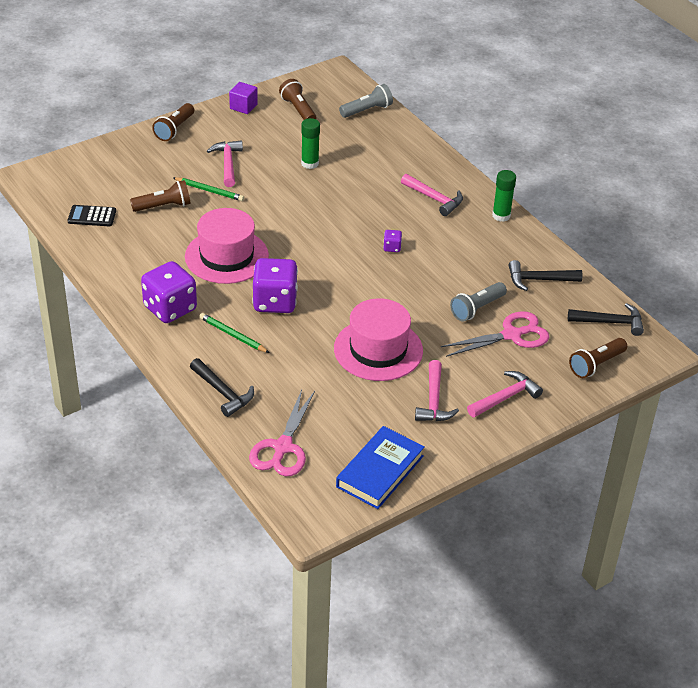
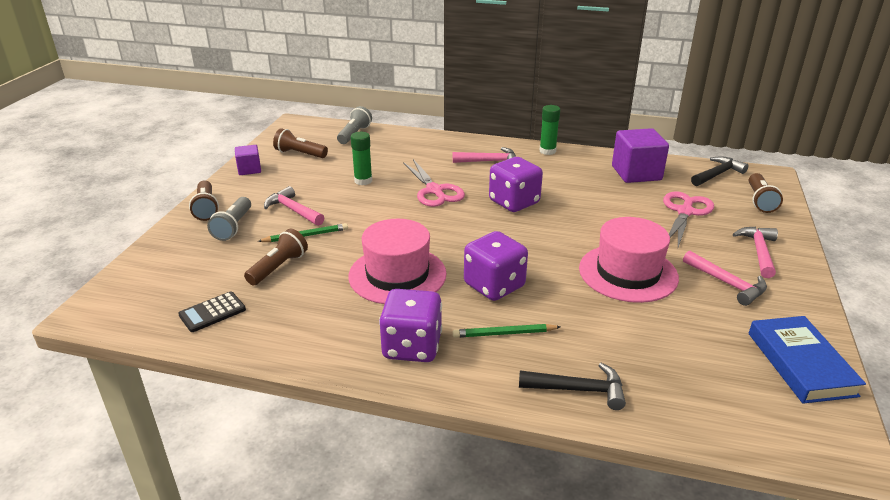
camera: 40 degrees left, 10 degrees down
(282, 447) = (706, 401): pink scissors -> pink scissors (434, 191)
(392, 247) = (514, 202): purple dice -> purple dice, size x2.33
(477, 308) = (635, 209): grey flashlight -> grey flashlight (233, 227)
(539, 280) = (636, 173): black hammer -> purple cube

